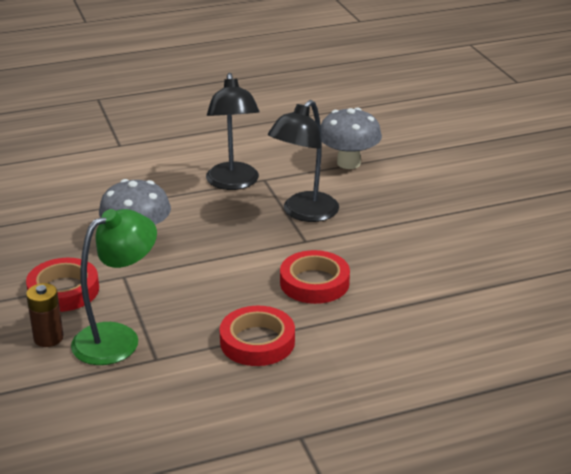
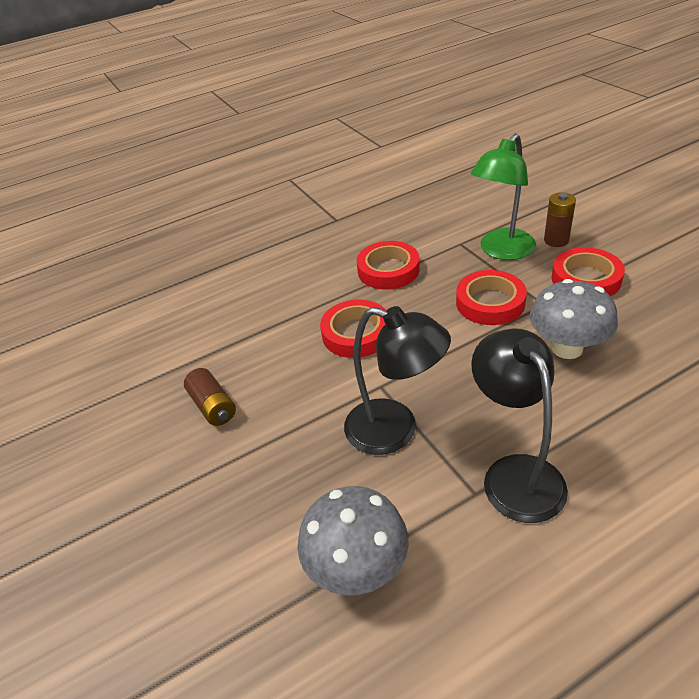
camera: 175 degrees right, 10 degrees up
(172, 286) = (490, 302): none -> red tape
(304, 213) = (395, 431): black lamp -> black lamp turned 90 degrees clockwise
(453, 249) = (213, 406): none -> brown battery

